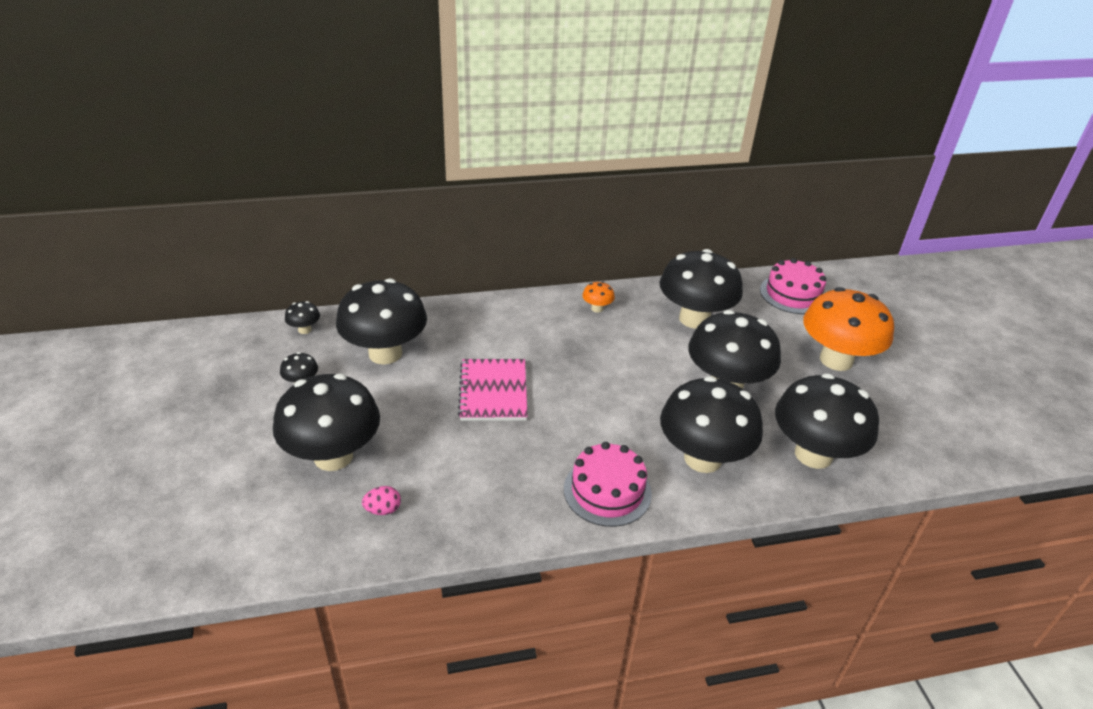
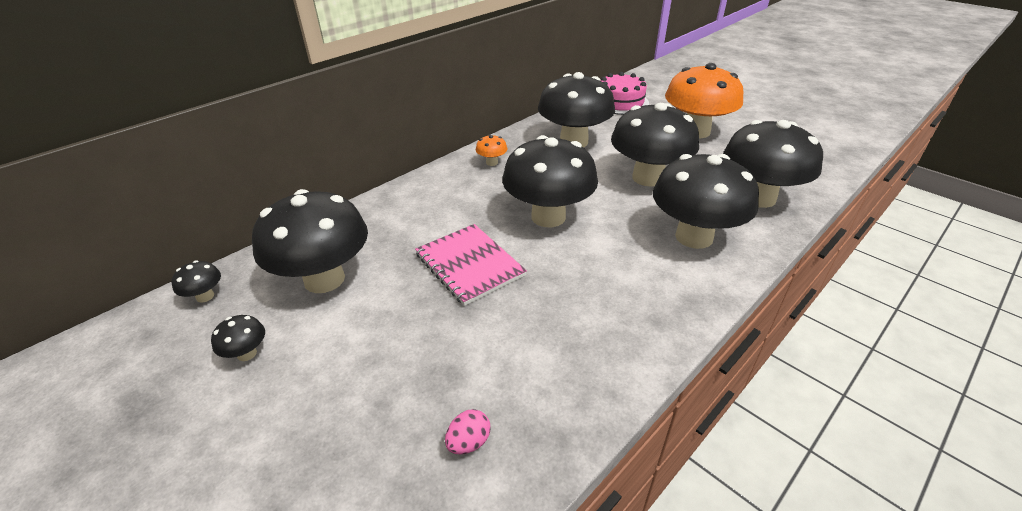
camera: 30 degrees left, 0 degrees up
(333, 456) = (356, 415): black mushroom -> black mushroom (548, 217)
(607, 491) = (656, 300): pink cake -> none

